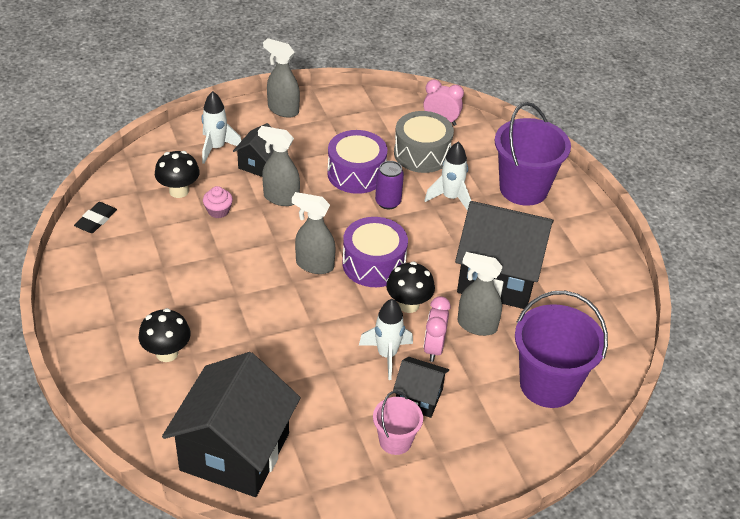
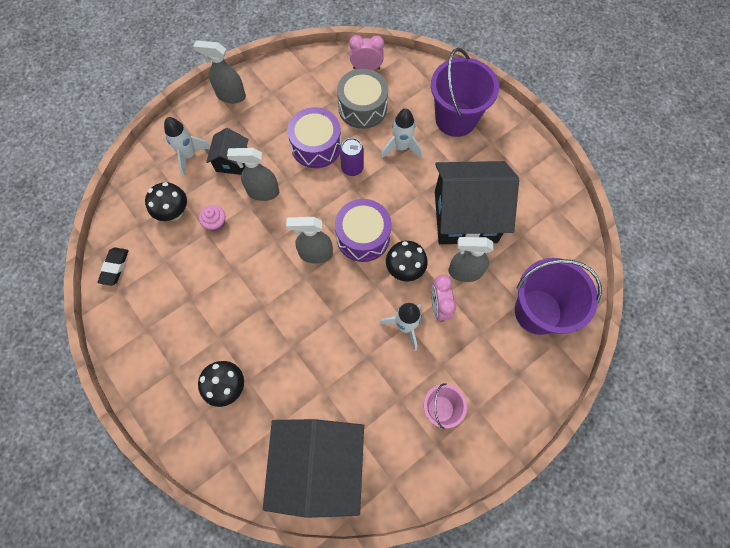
camera: 15 degrees left, 25 degrees up
(419, 397) = (444, 359): black house -> none

